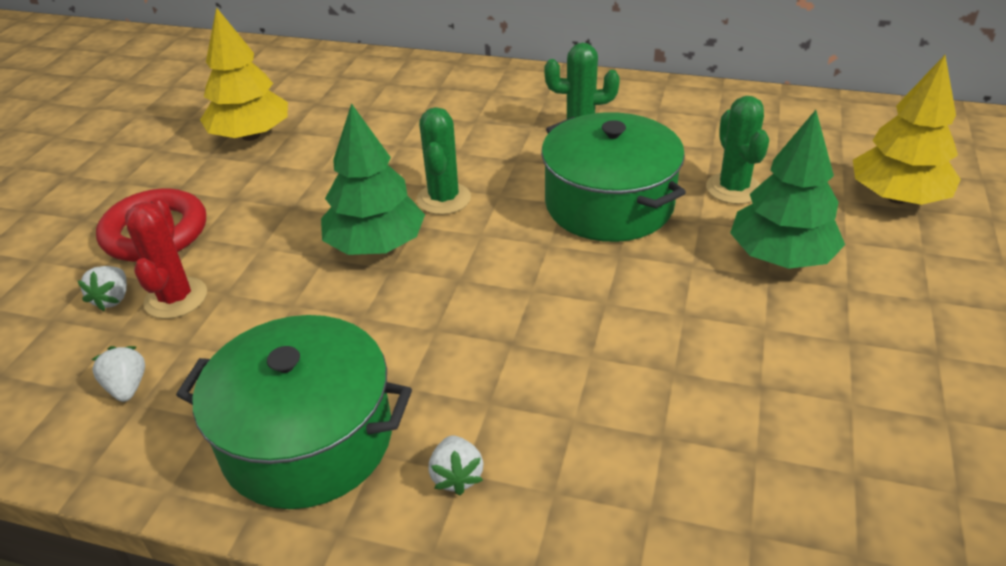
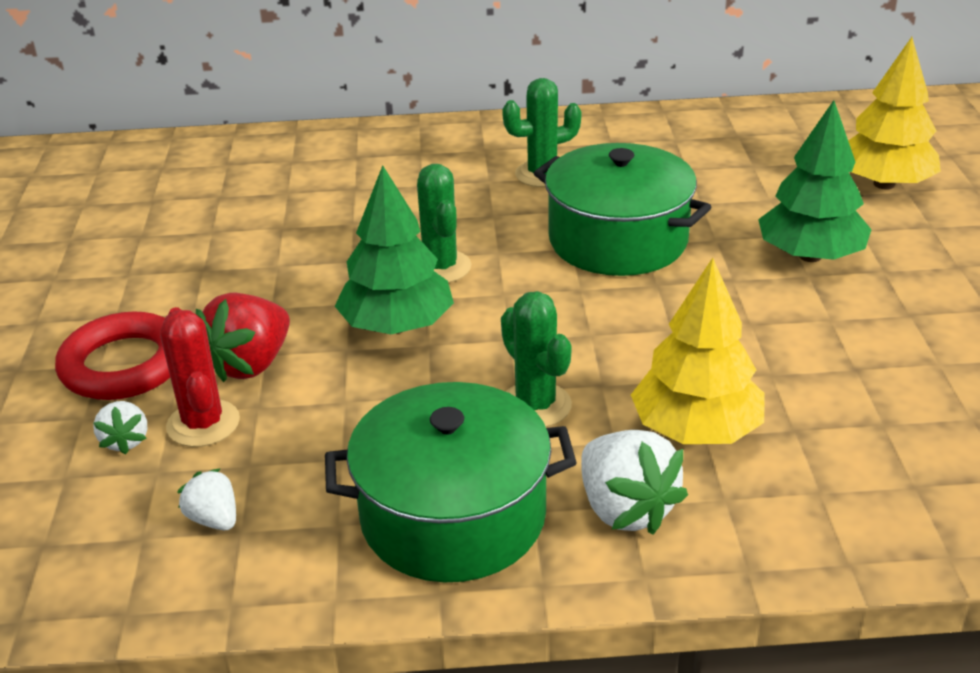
camera: 20 degrees left, 5 degrees down
(244, 253) = (251, 364): none -> red strawberry
(251, 136) = (165, 244): yellow tree -> yellow tree (696, 430)
(456, 476) = (625, 509): white strawberry -> white strawberry, size x1.81
(733, 188) = (730, 203): green cactus -> green cactus (535, 405)

